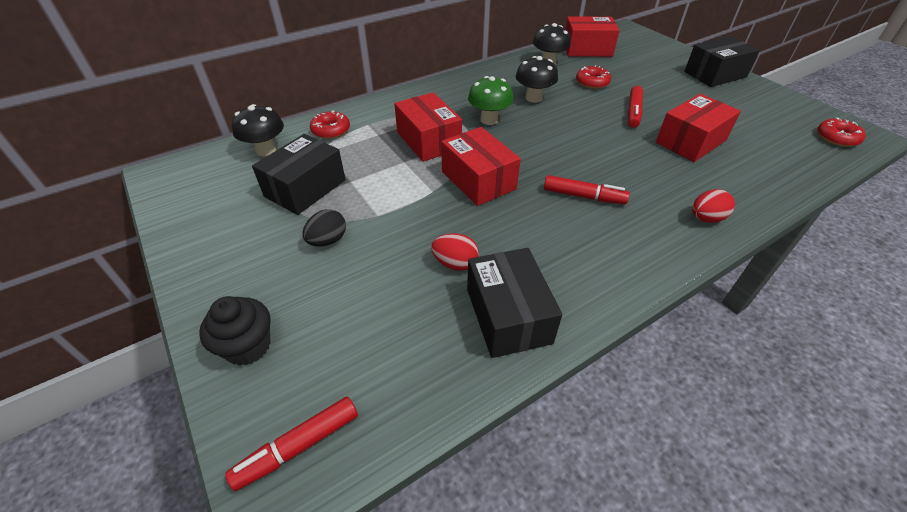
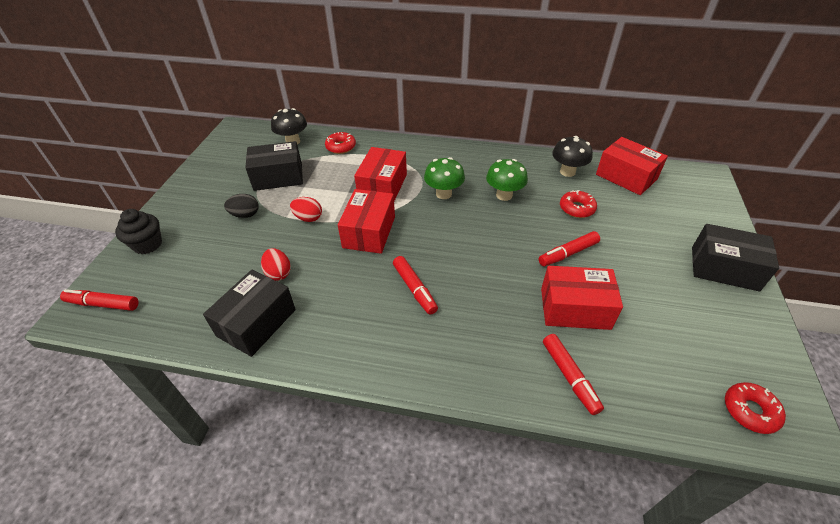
camera: 45 degrees right, 0 degrees up
(533, 98) = (504, 195): black mushroom -> green mushroom
(706, 218) = (473, 370): red egg -> red egg (308, 218)
(752, 181) = (569, 377): none -> red marker

